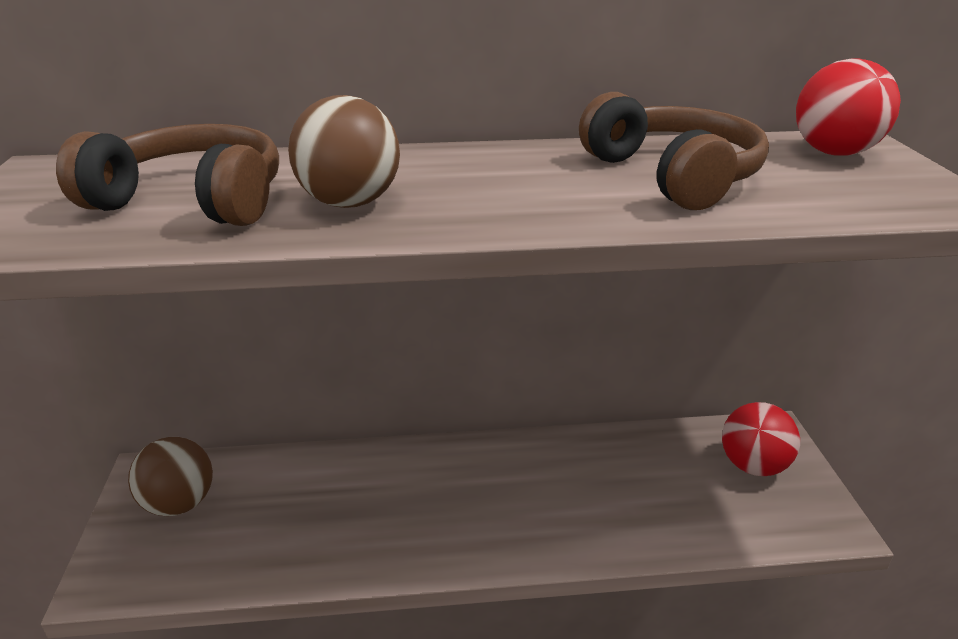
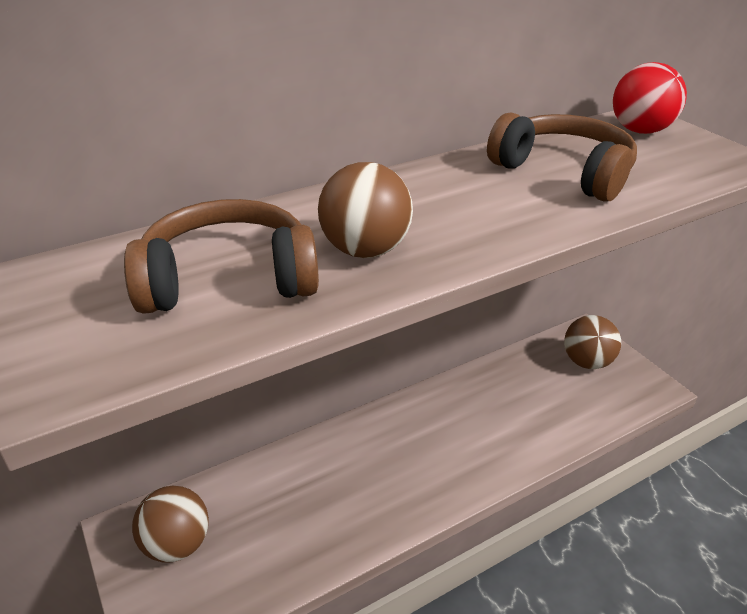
camera: 25 degrees left, 5 degrees up
(752, 465) = (586, 362): red ball -> brown ball

